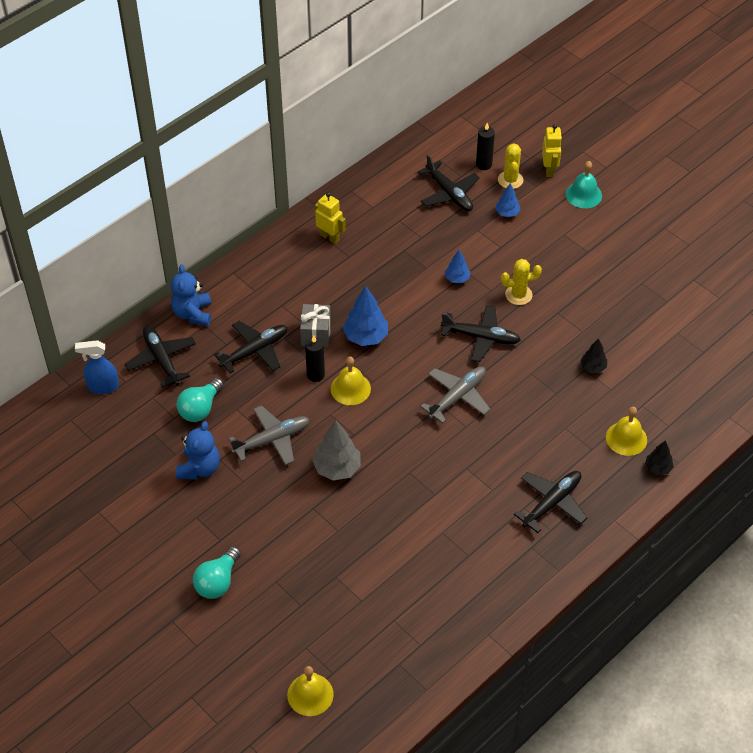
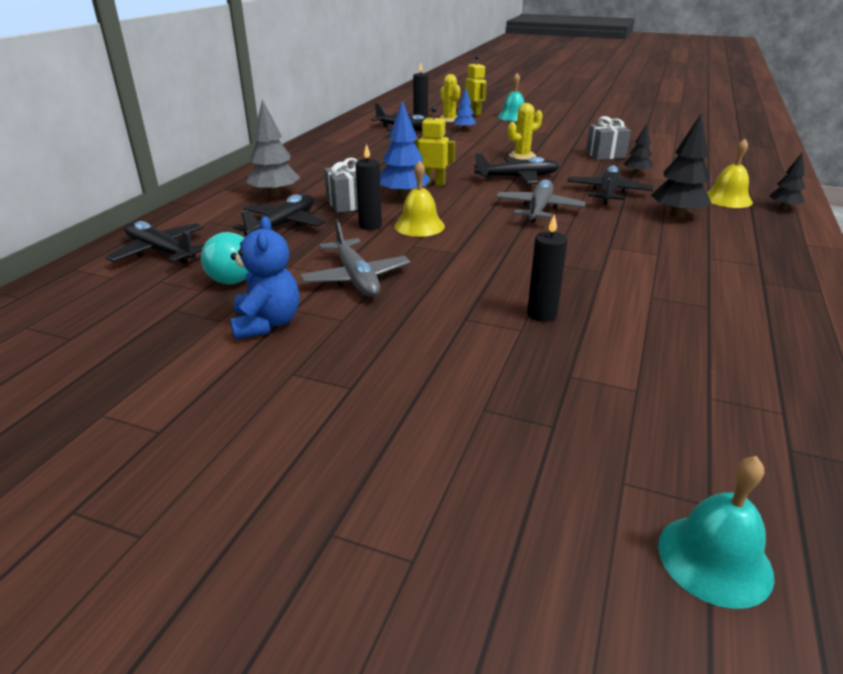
camera: 25 degrees left, 20 degrees down
(103, 386) = (76, 288): blue spray bottle -> none
(193, 313) = (188, 217): blue teddy bear -> none
(217, 581) = (384, 441): turquoise light bulb -> none
(272, 440) = (356, 278): grey plane -> grey plane turned 120 degrees clockwise
(310, 694) = (714, 559): yellow bell -> turquoise bell
(330, 237) = (315, 159): yellow robot -> yellow robot (433, 183)
(337, 468) = (463, 280): grey tree -> grey tree (275, 195)
(360, 521) = (541, 314): none -> black candle
(457, 279) = (458, 158): blue tree -> none
(551, 503) = (730, 248): black plane -> black plane (608, 193)
(558, 446) = (676, 215): none -> black tree
(599, 320) = (605, 155): none -> grey gift

